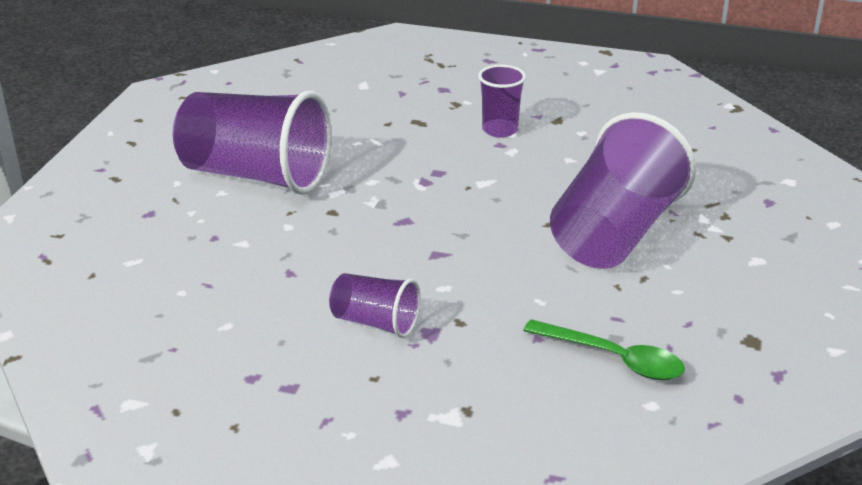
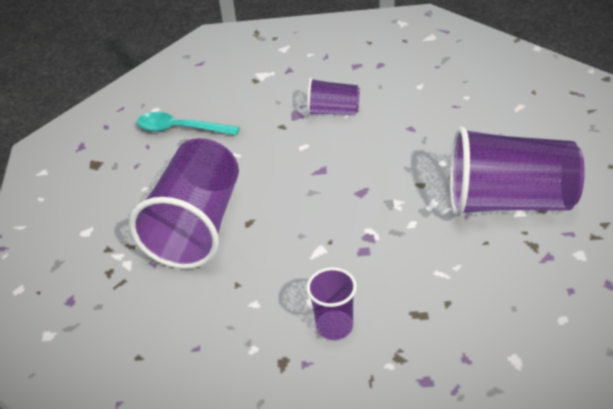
camera: 165 degrees right, 10 degrees up
(614, 359) = (180, 129): green spoon -> turquoise spoon

